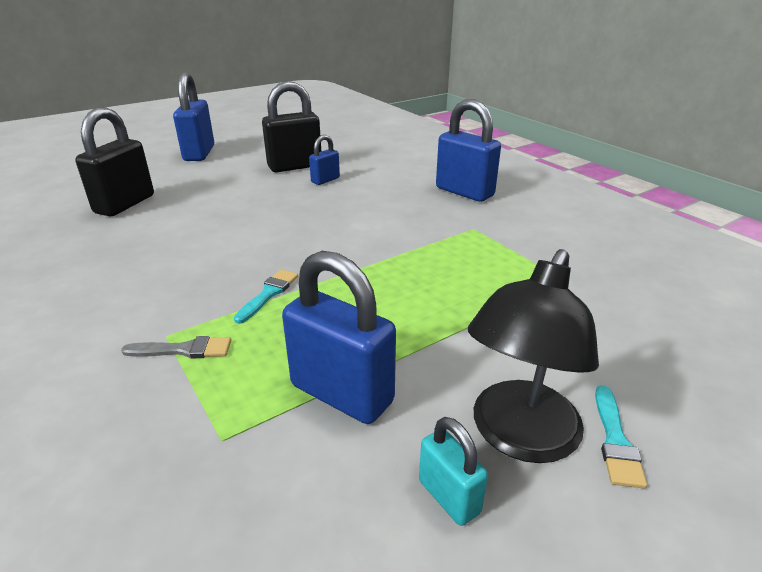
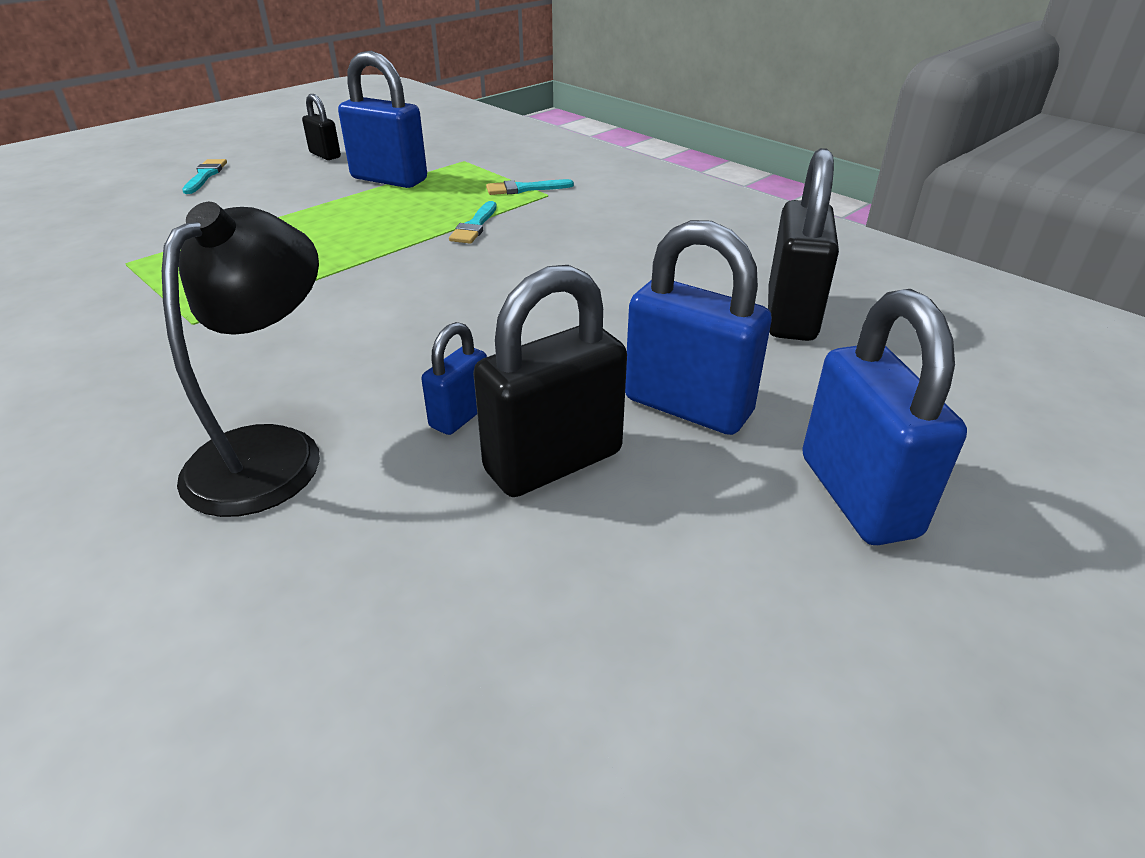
camera: 170 degrees right, 5 degrees up
(184, 350) = (524, 189): grey brush -> turquoise brush
(449, 496) = (325, 155): turquoise padlock -> black padlock
(464, 192) = (151, 408): blue padlock -> blue padlock (688, 406)
(518, 437) = (270, 173): black lamp -> black lamp (271, 451)

